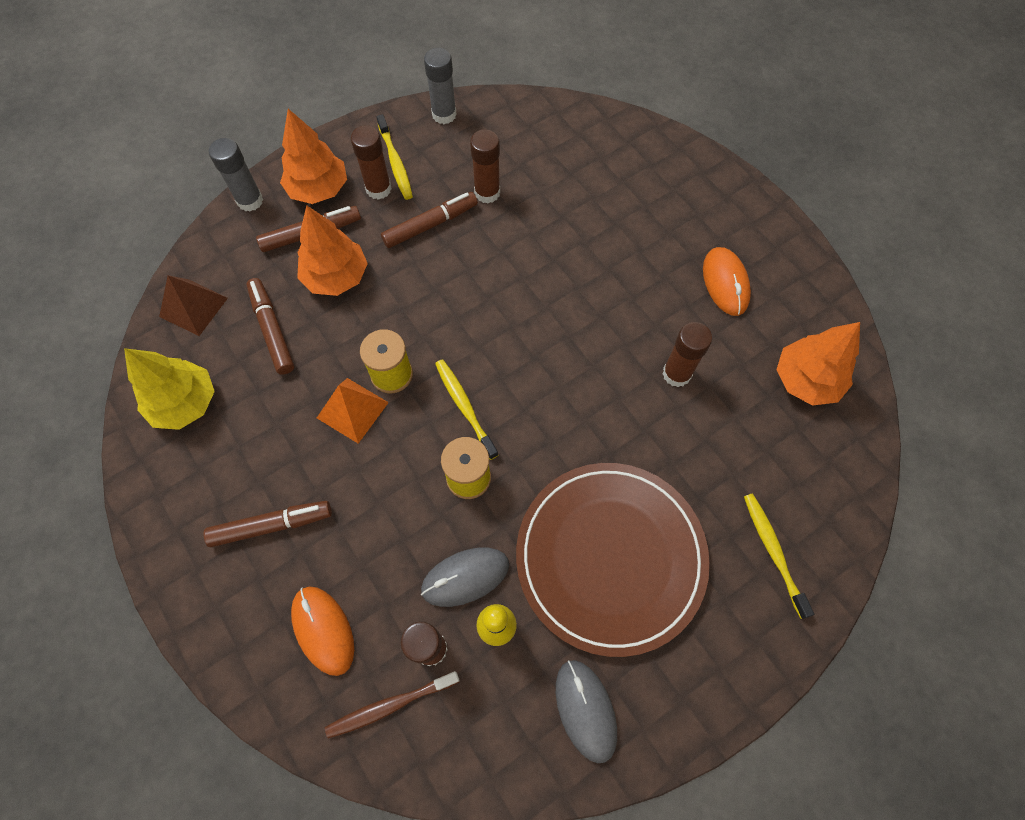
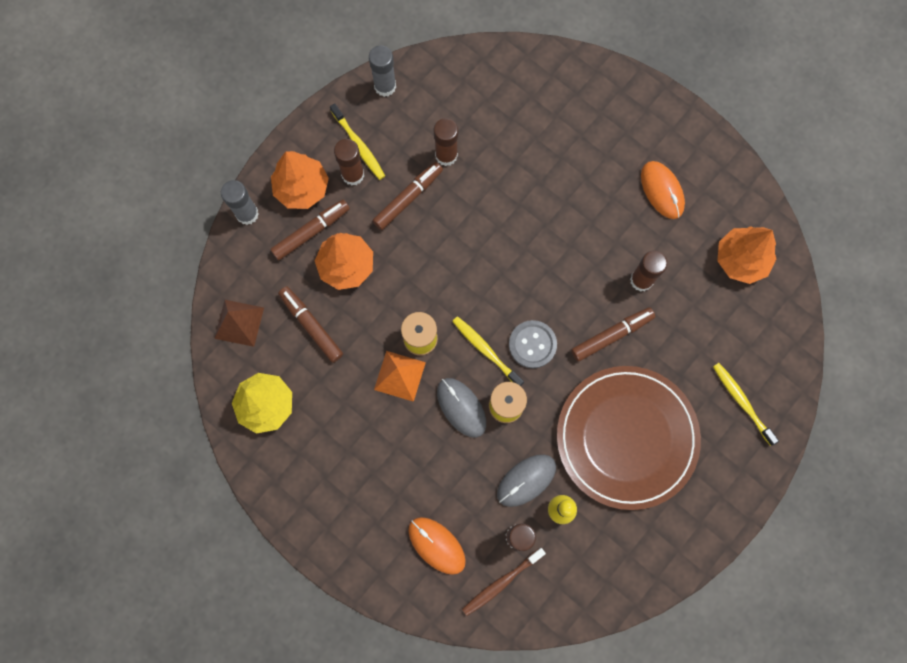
camera: 15 degrees left, 10 degrees up
(271, 525) = (370, 481): brown marker -> brown marker (611, 335)
(523, 414) = (532, 344): none -> grey button
(585, 710) = (636, 548): grey mouse -> grey mouse (461, 407)

